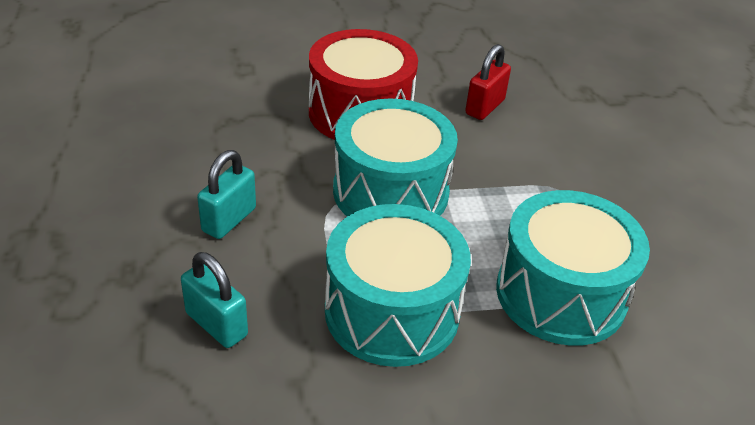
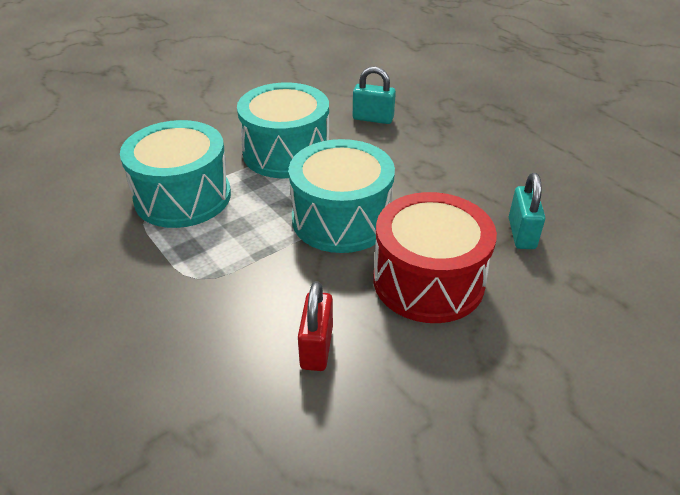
camera: 155 degrees right, 0 degrees up
(229, 220) = (426, 162): turquoise padlock -> turquoise padlock (521, 233)

